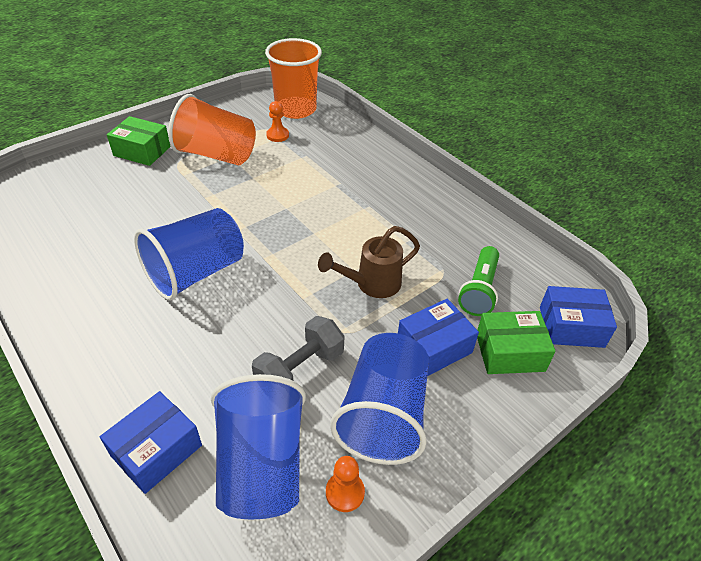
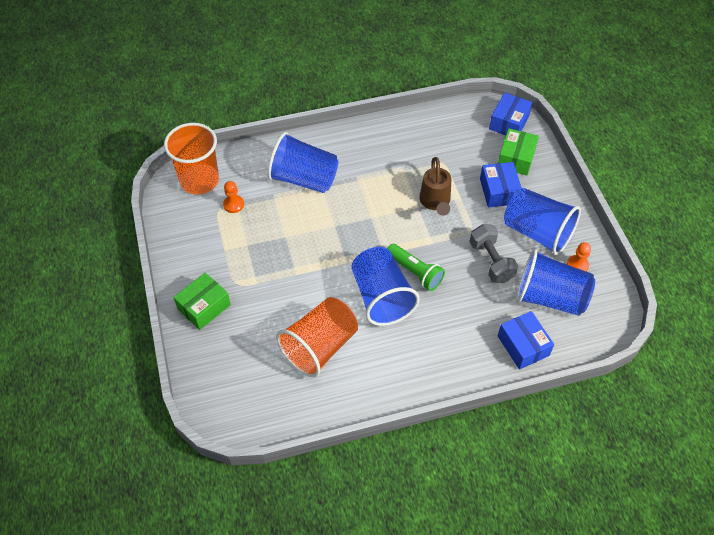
camera: 65 degrees left, 10 degrees up
(217, 155) = (239, 254): orange cup -> orange cup (320, 347)
(339, 170) = (304, 179): none -> blue cup
(479, 290) = (463, 151): green flashlight -> green flashlight (415, 272)

